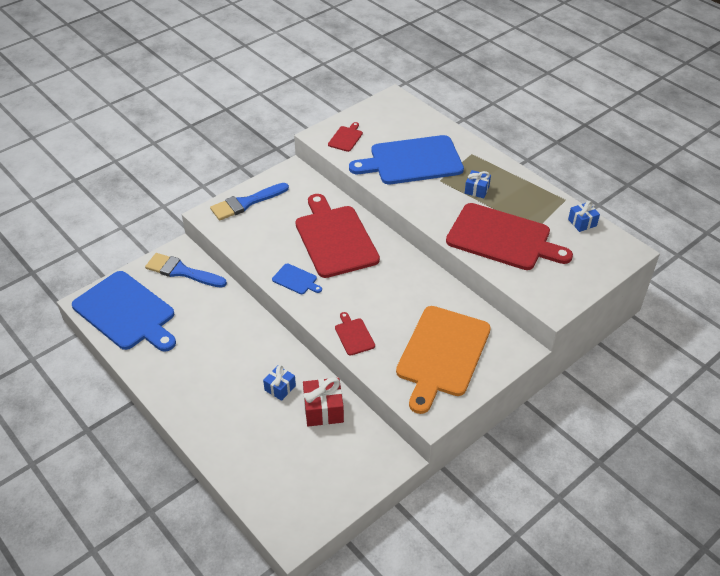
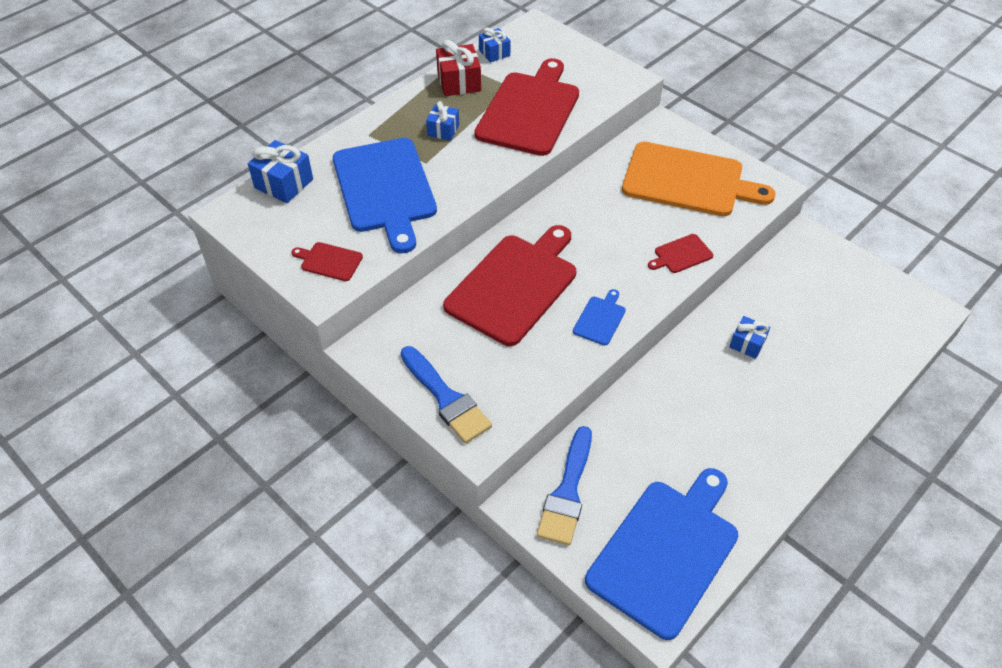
camera: 95 degrees left, 5 degrees up
(323, 410) = (765, 300): red gift -> red gift (459, 82)
(335, 239) = (514, 285): red cutting board -> red cutting board turned 150 degrees clockwise
(420, 118) = (284, 183): none -> blue gift

